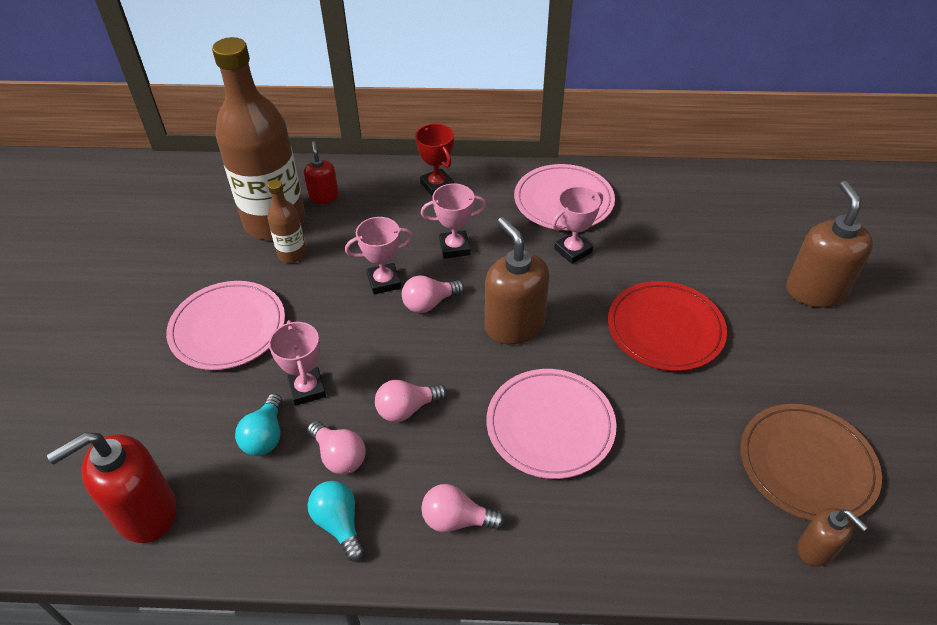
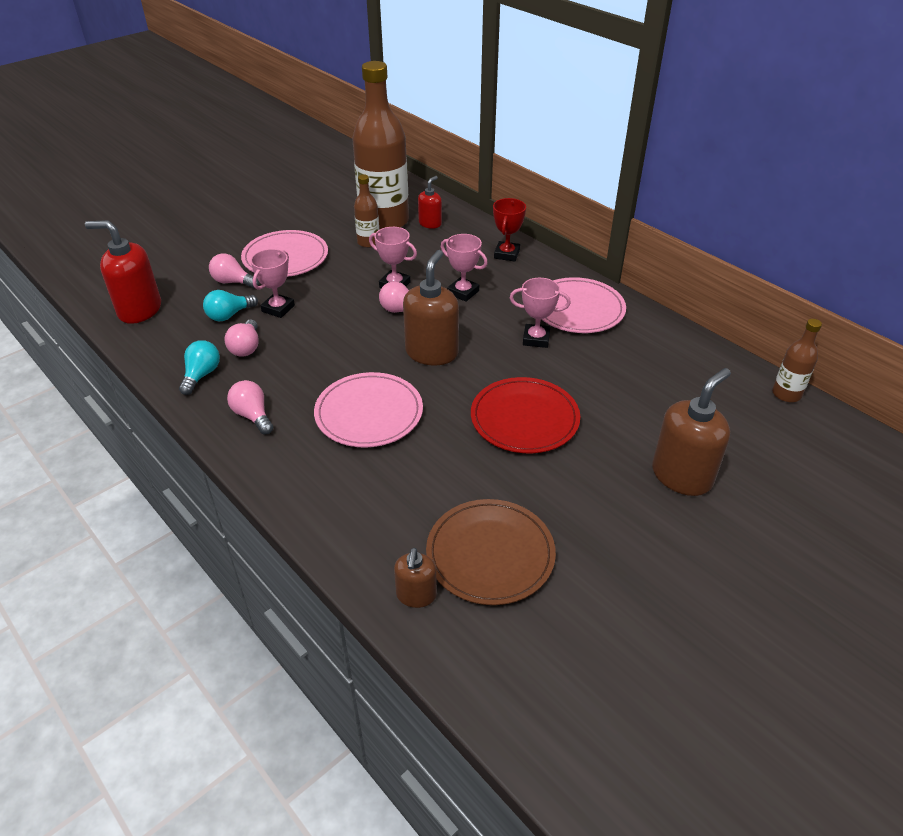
camera: 45 degrees right, 5 degrees down
(407, 409) = (309, 351): pink light bulb -> pink light bulb (233, 282)
(779, 177) = (786, 394): none -> brown bottle

